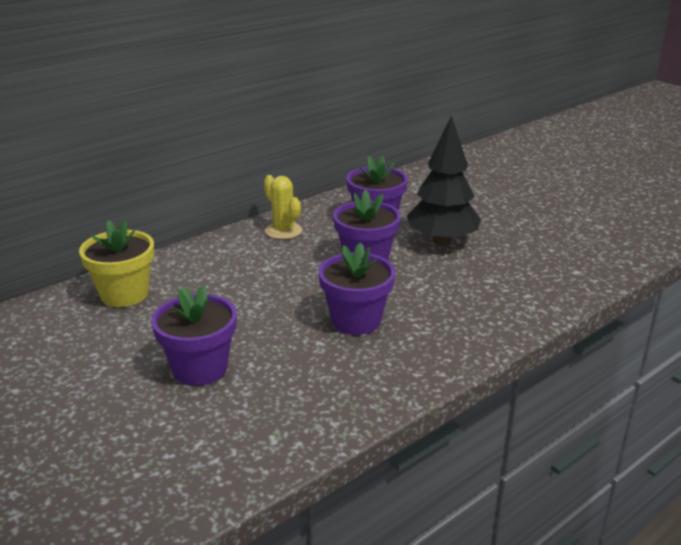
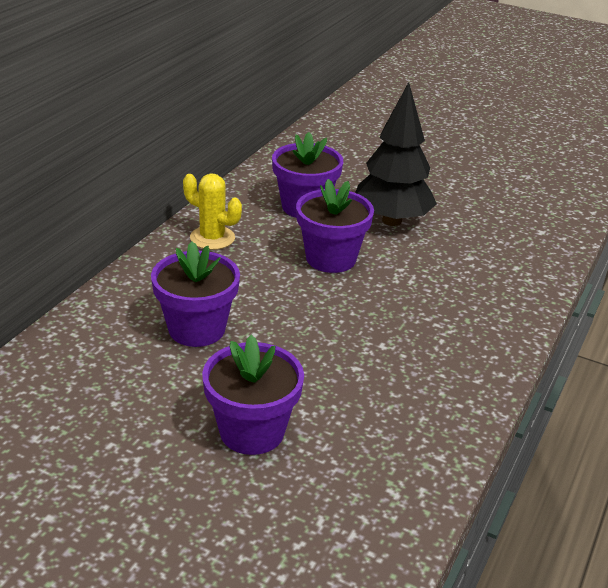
camera: 25 degrees left, 5 degrees up
(124, 294) = (85, 358): yellow flower pot -> none
(356, 320) = (374, 333): purple flower pot -> purple flower pot (197, 329)

